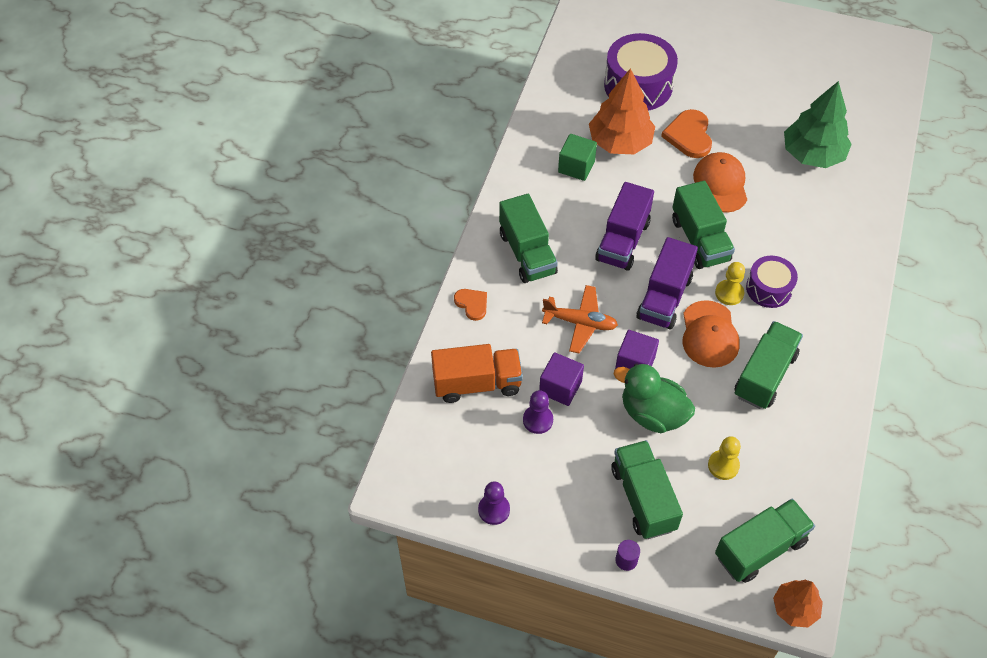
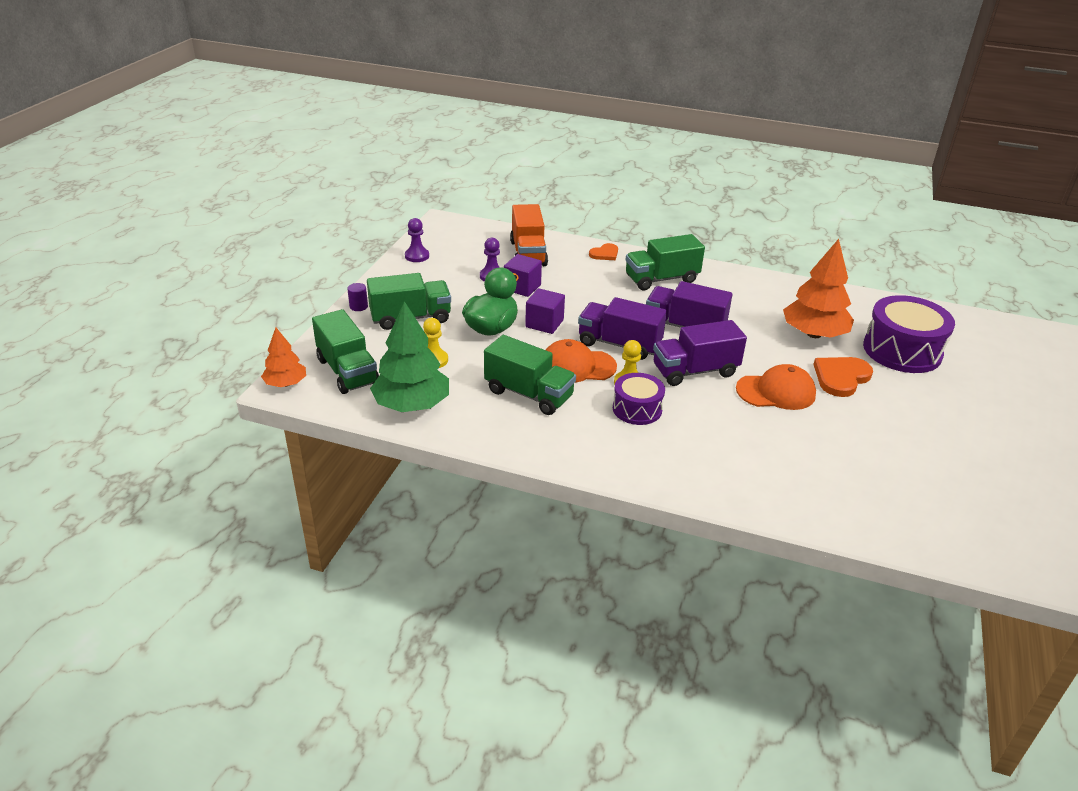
camera: 90 degrees right, 20 degrees down
(576, 166) = (771, 308): green cube -> none
(580, 323) = (588, 300): orange plane -> none
(689, 135) = (841, 377): orange heart -> orange heart turned 45 degrees counterclockwise
(700, 240) = (695, 371): green truck -> purple truck
(812, 154) = (847, 466): green tree -> green tree (412, 405)

